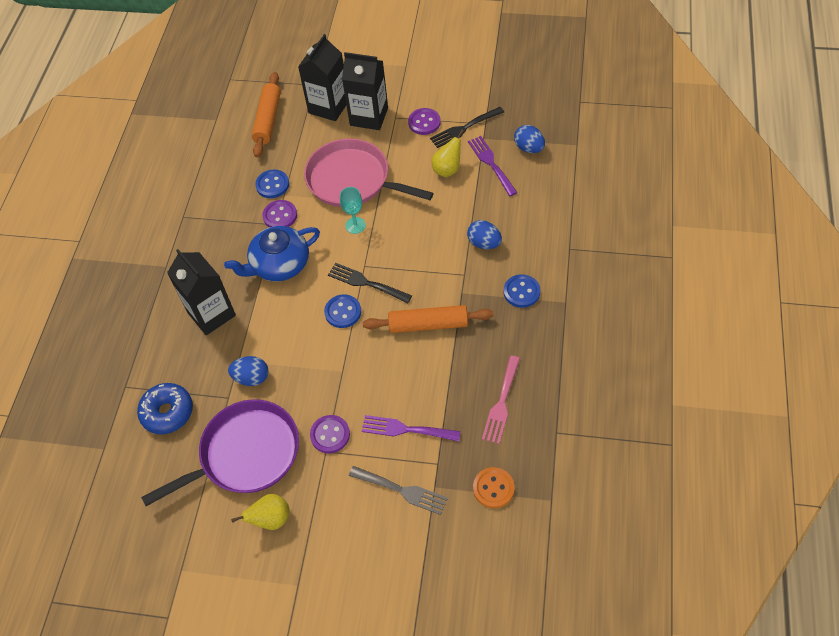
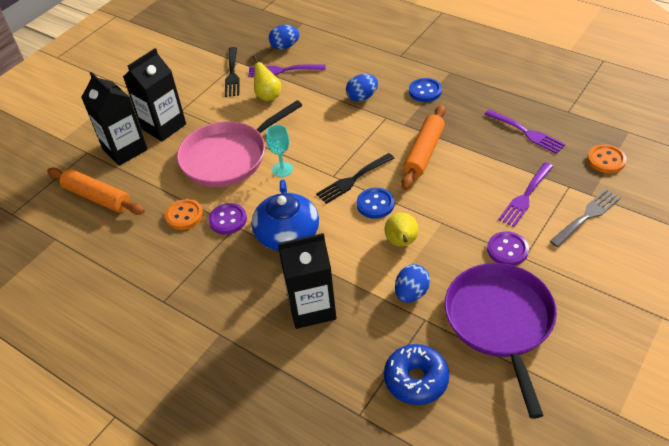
camera: 65 degrees left, 10 degrees down
(271, 519) = (583, 320): yellow pear -> yellow pear (401, 243)
(272, 185) = (184, 215): blue button -> orange button
(424, 122) = (204, 95): purple button -> none
(501, 402) = (526, 132): pink fork -> purple fork

